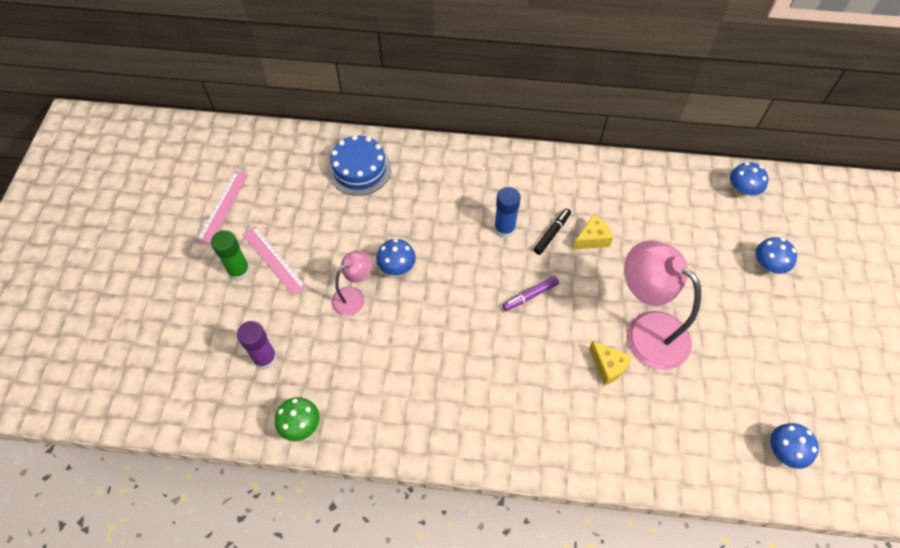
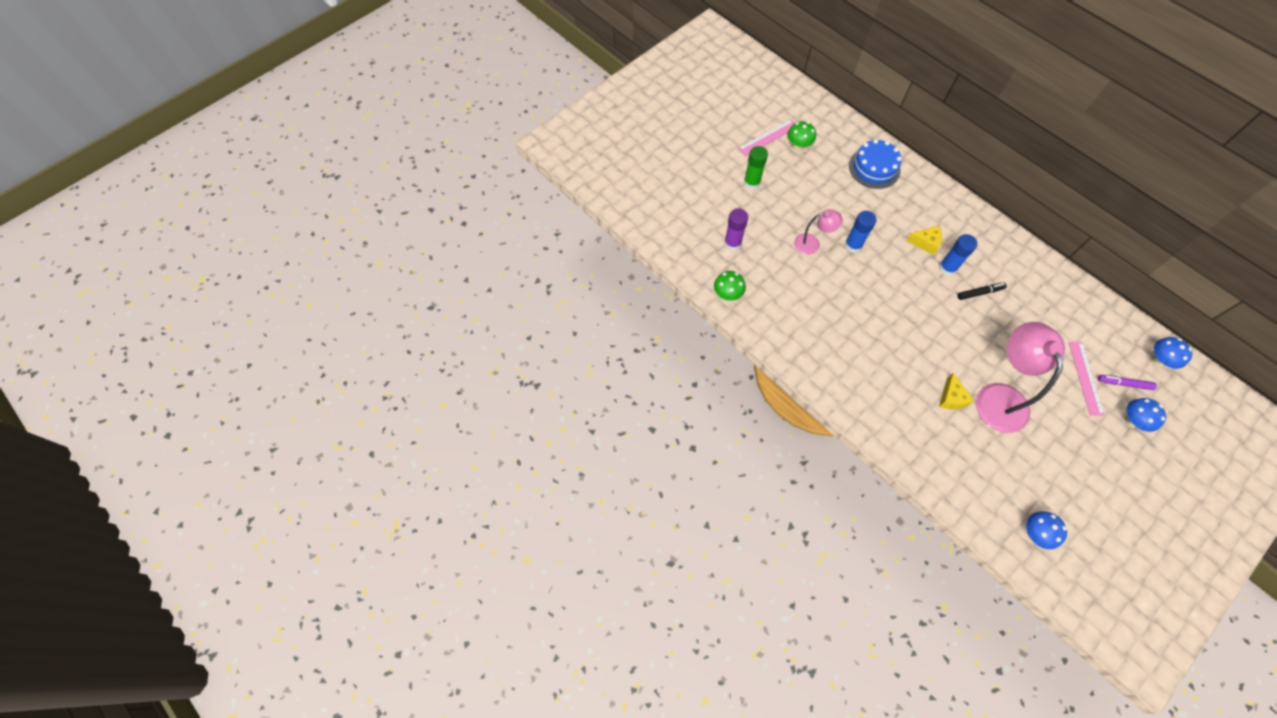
camera: 40 degrees right, 5 degrees up
(263, 196) = (798, 146): none -> green mushroom
(274, 260) = (777, 189): pink ruler -> pink ruler (1085, 378)
(397, 269) = (853, 245): blue mushroom -> blue glue stick
(530, 296) = (931, 320): purple marker -> purple marker (1124, 383)
(592, 239) = (1007, 315): yellow cheese -> yellow cheese (925, 243)

